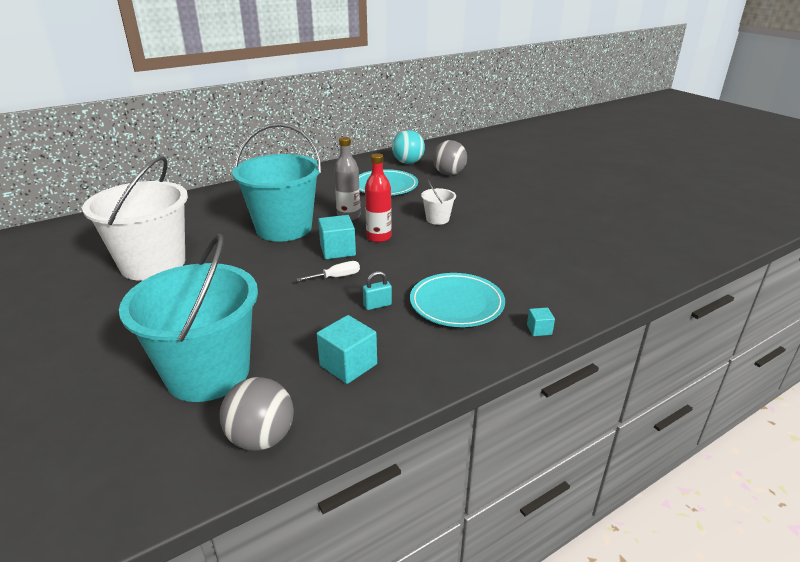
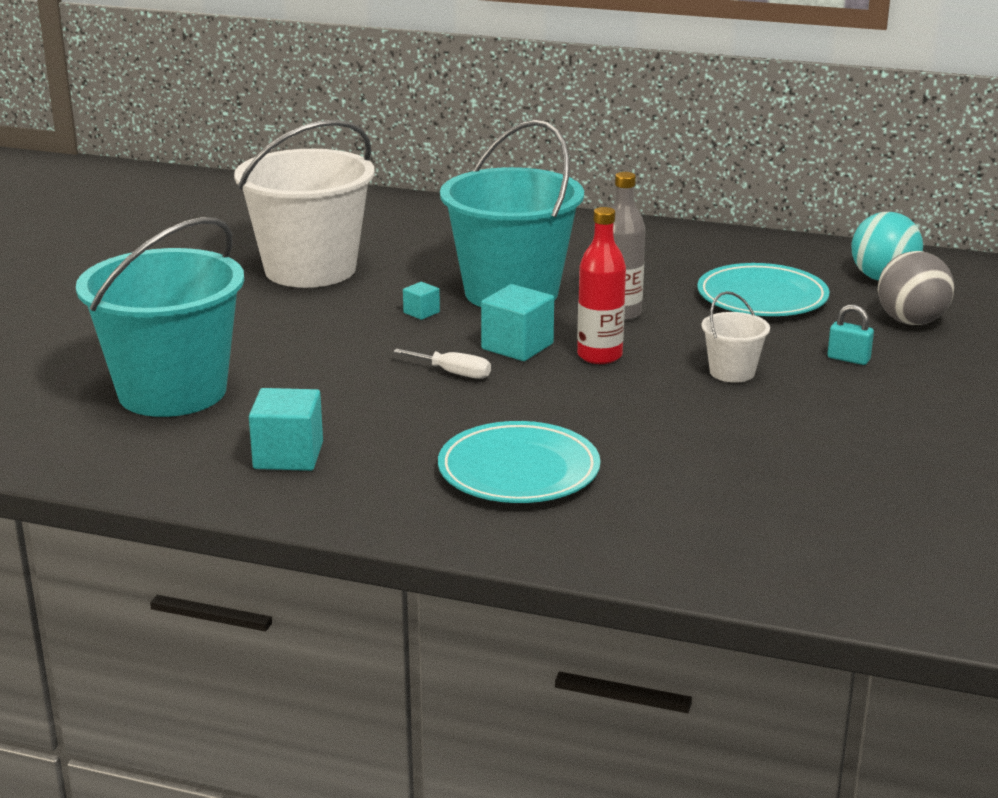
camera: 50 degrees right, 5 degrees down
(261, 438) = (115, 463): grey ball -> none
(377, 305) = (432, 423): turquoise padlock -> turquoise padlock (848, 359)
(539, 329) = (548, 548): turquoise cube -> turquoise cube (421, 312)

